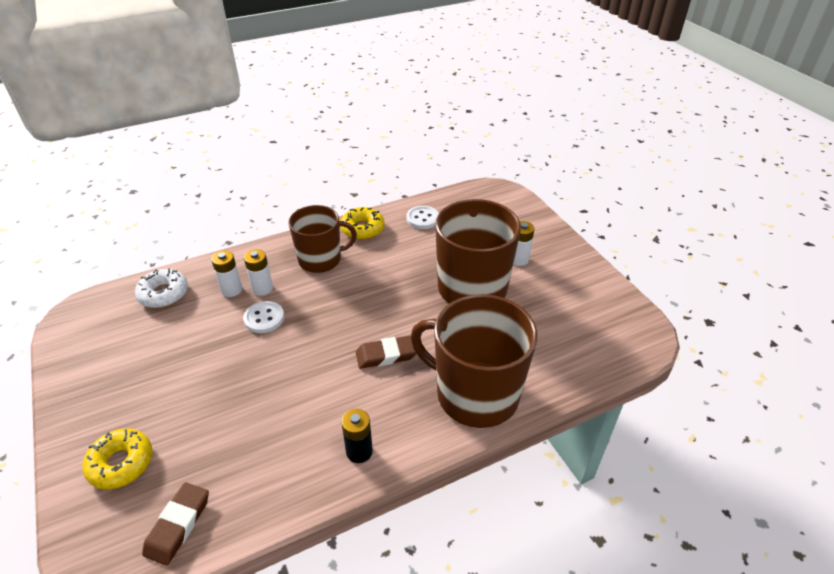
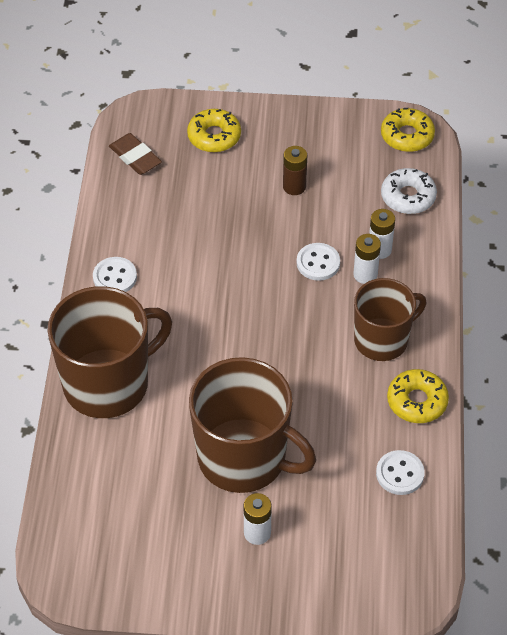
camera: 120 degrees right, 10 degrees up
(84, 318) = (407, 136): none -> yellow donut
(177, 368) = (294, 186): none -> brown battery
(321, 259) = (382, 340): brown mug -> brown mug turned 135 degrees counterclockwise
(359, 451) = (115, 277): black battery -> white button
(386, 355) = (202, 338): brown eraser -> none

